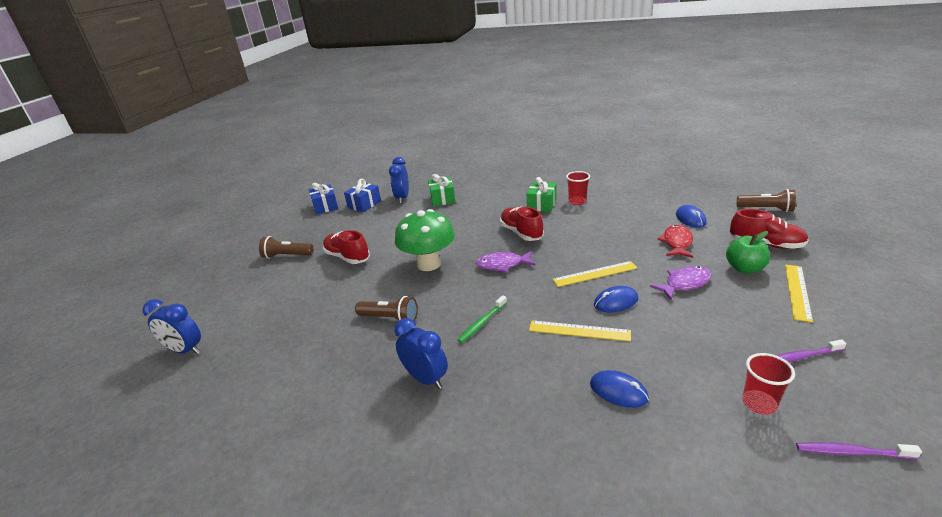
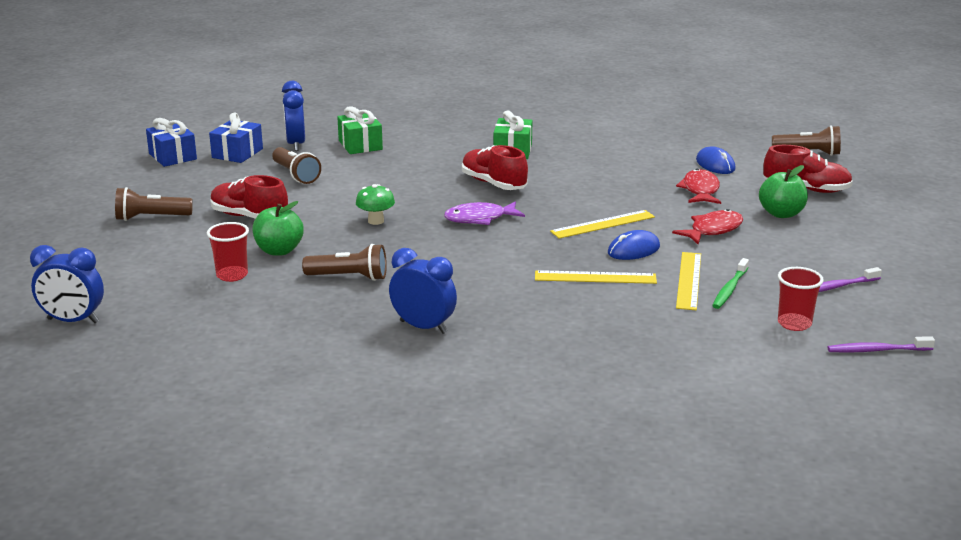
camera: 15 degrees left, 5 degrees down
(353, 289) = (279, 250): none -> green apple
(392, 222) = (296, 175): none -> brown flashlight
(429, 264) = (376, 221): green mushroom -> green mushroom, size x0.48
(482, 323) = (473, 276): green toothbrush -> green toothbrush (729, 289)
(577, 201) = (562, 146): red cup -> red cup (232, 275)
(618, 391) = (649, 323): blue mouse -> none
(684, 283) = (713, 230): purple fish -> red fish
(797, 291) = (838, 233): yellow ruler -> yellow ruler (688, 280)

